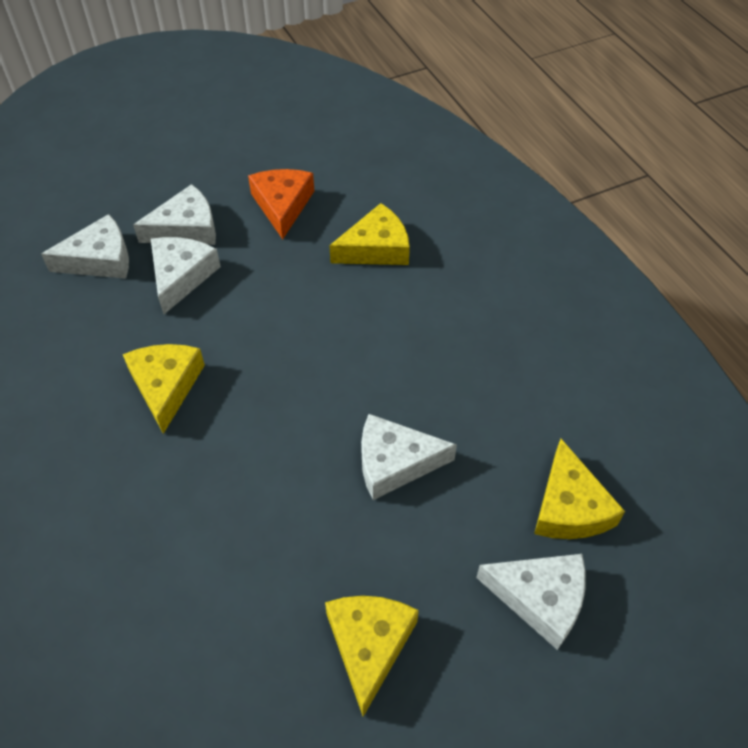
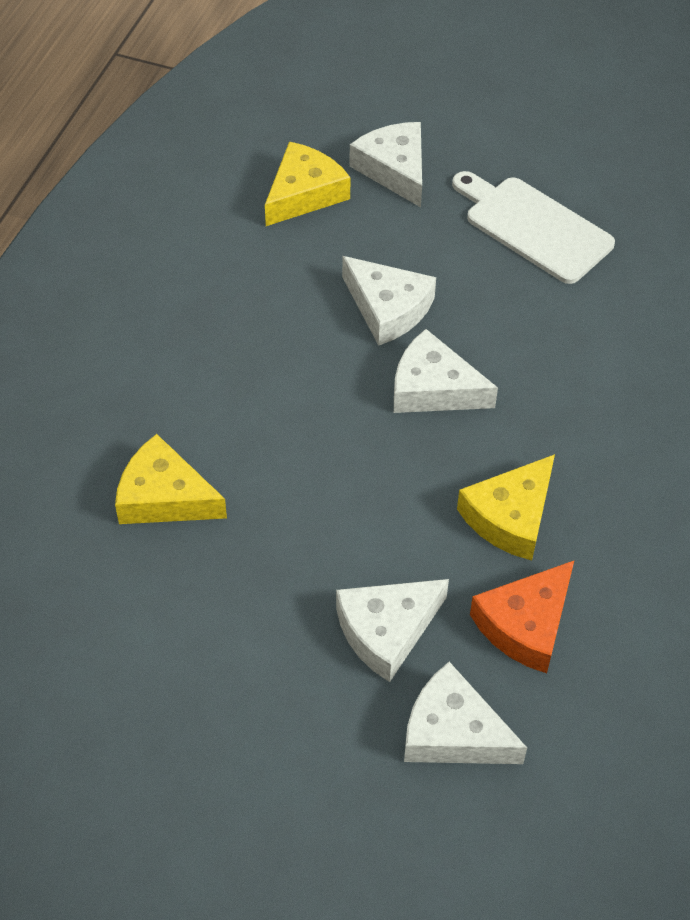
camera: 135 degrees left, 0 degrees up
(186, 228) = (321, 694): white cheese -> white cheese (433, 388)
(282, 205) = (188, 634): orange cheese -> orange cheese (525, 624)
(369, 645) = (533, 227): yellow cheese -> white cutting board

